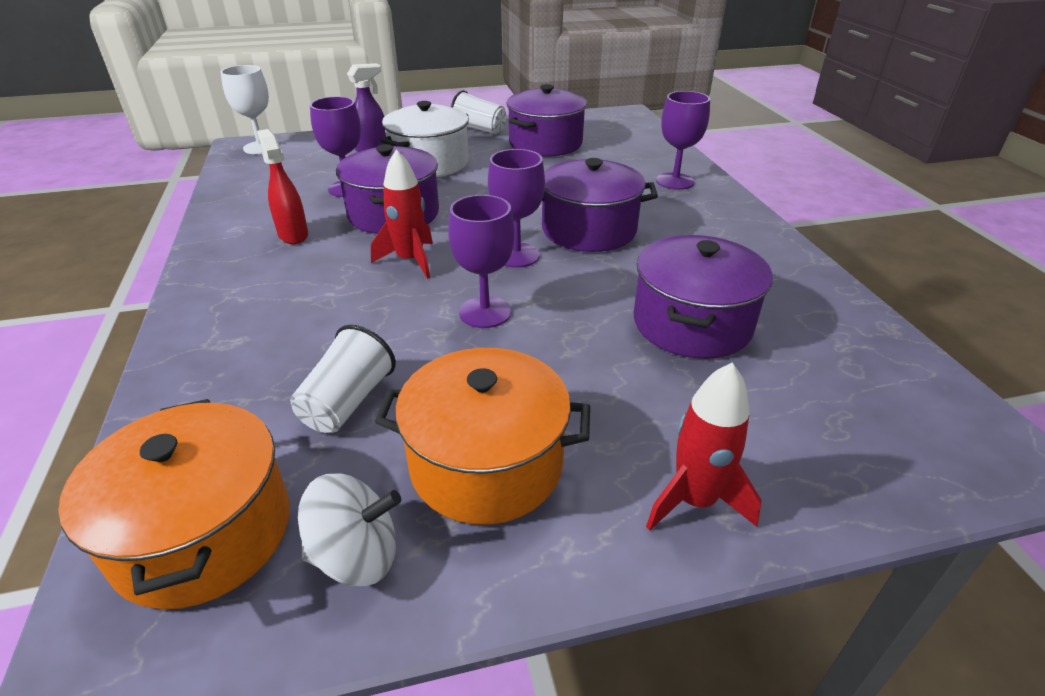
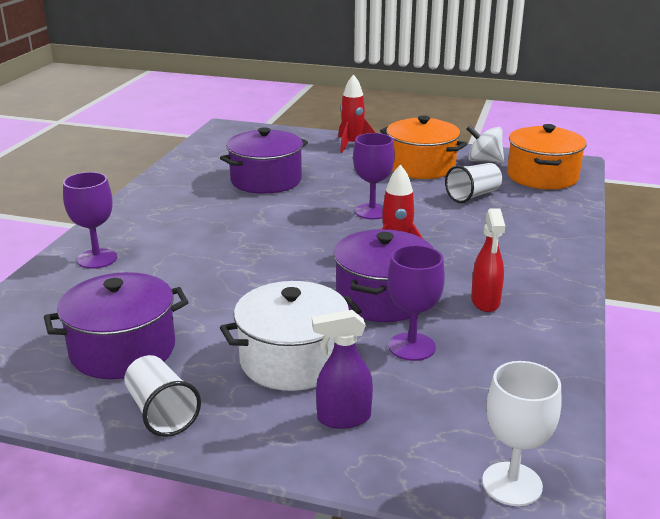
camera: 150 degrees left, 10 degrees down
(516, 255) = (316, 236): purple goblet -> none
(589, 230) = (239, 239): purple pot -> none

